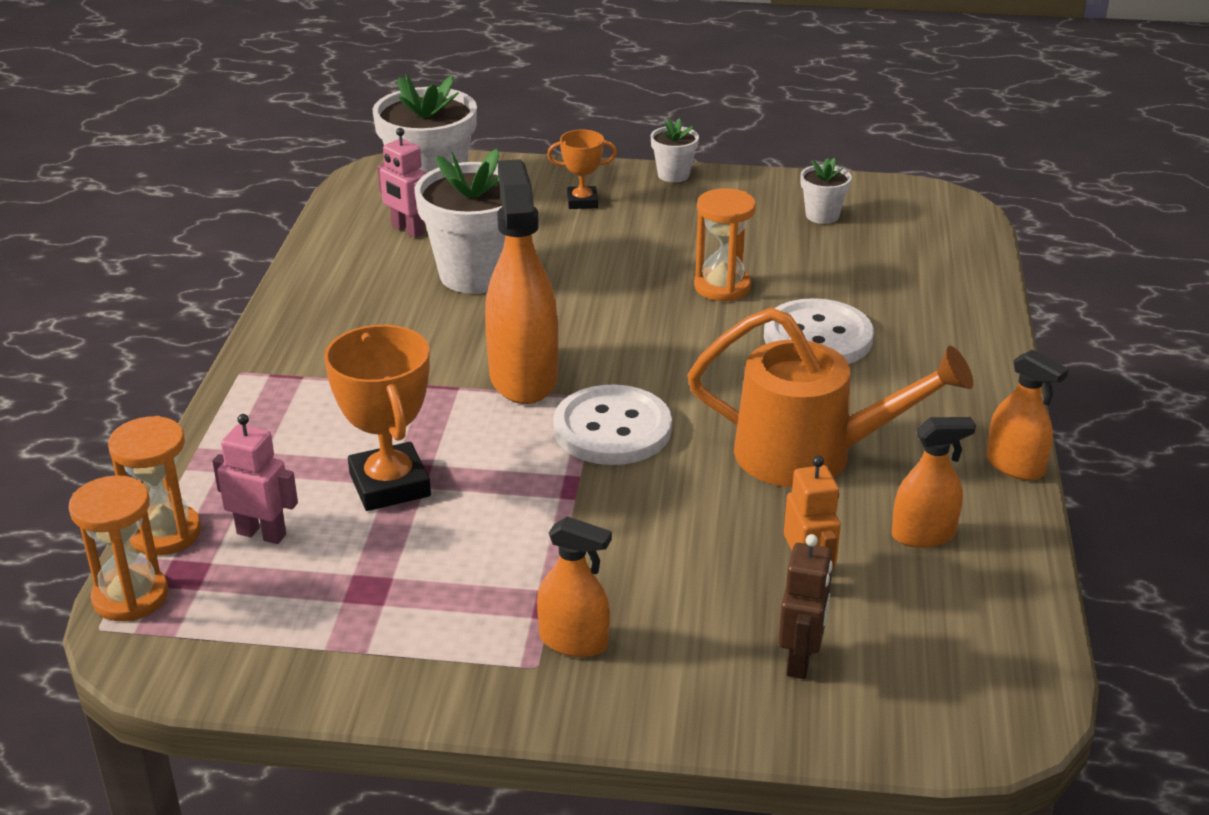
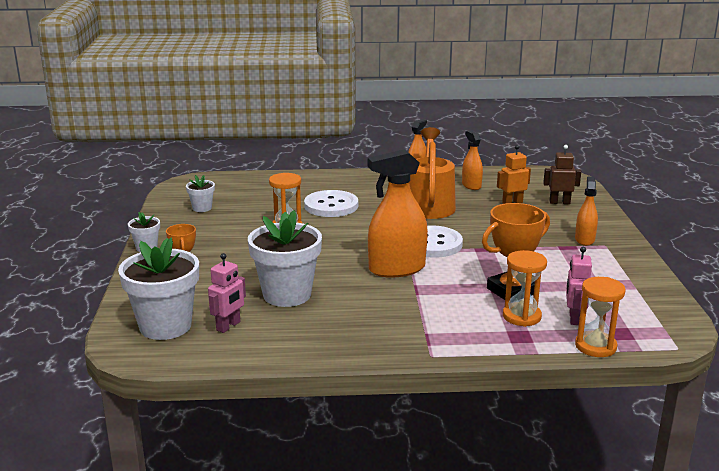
camera: 100 degrees left, 10 degrees down
(130, 597) = (649, 345): orange hourglass -> orange hourglass (521, 316)

